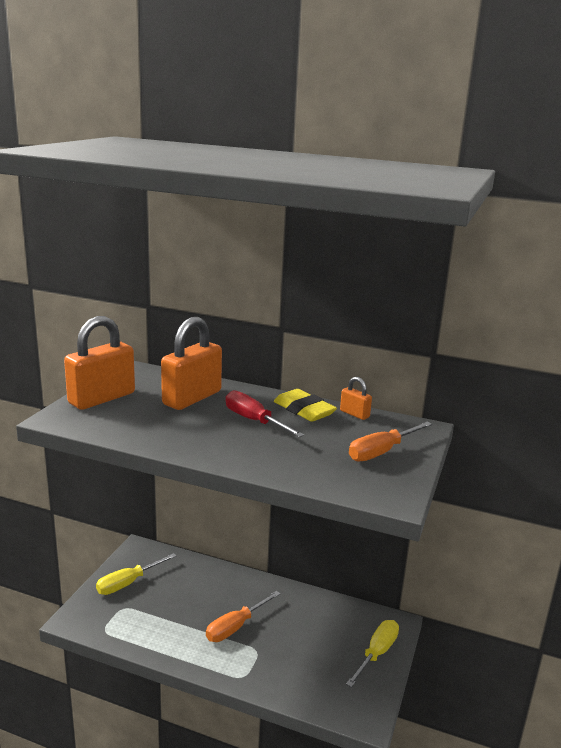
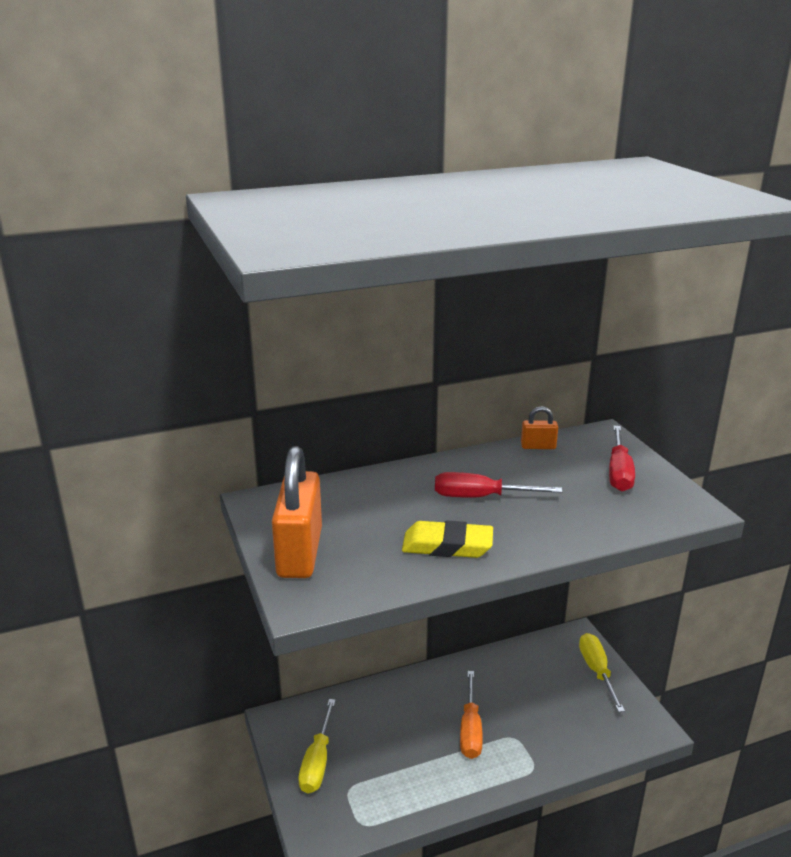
camera: 40 degrees left, 5 degrees up
(192, 398) = (383, 503): orange padlock -> none
(304, 410) = (496, 463): yellow eraser -> yellow eraser (447, 545)
(381, 452) = (619, 472): orange screwdriver -> red screwdriver

